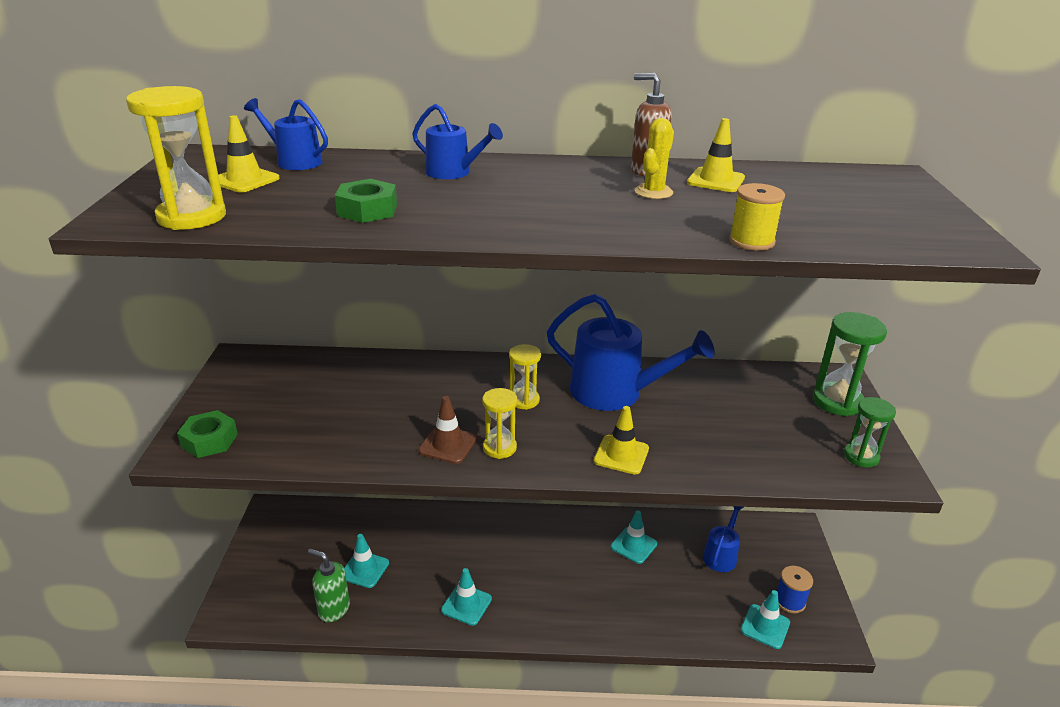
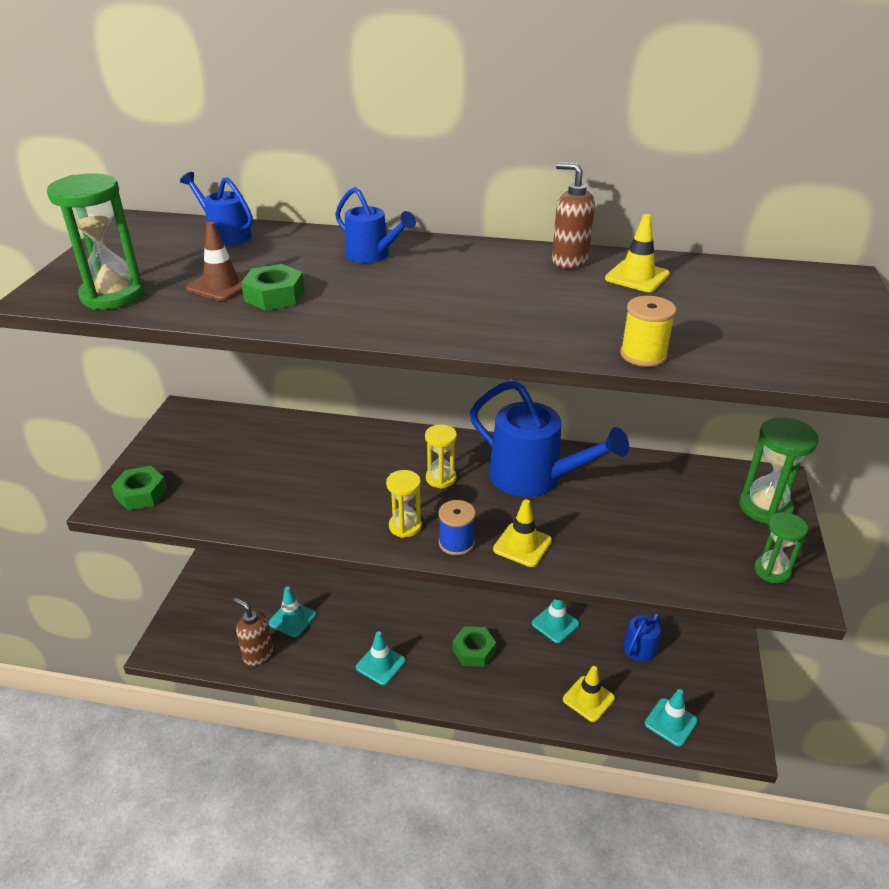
camera: 10 degrees right, 5 degrees up
(192, 217) = (113, 295): yellow hourglass -> green hourglass
(245, 180) = (173, 255): yellow traffic cone -> yellow traffic cone (588, 699)
(333, 609) = (258, 654): green soap dispenser -> brown soap dispenser
(448, 445) = (356, 518): brown traffic cone -> brown traffic cone (221, 285)
(559, 580) = (474, 650): none -> green nut
(653, 192) = (565, 288): yellow cactus -> none
(790, 601) = (703, 699): blue spool -> blue spool (456, 543)

